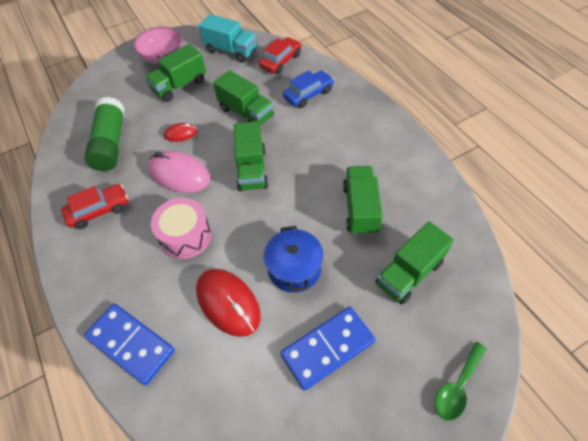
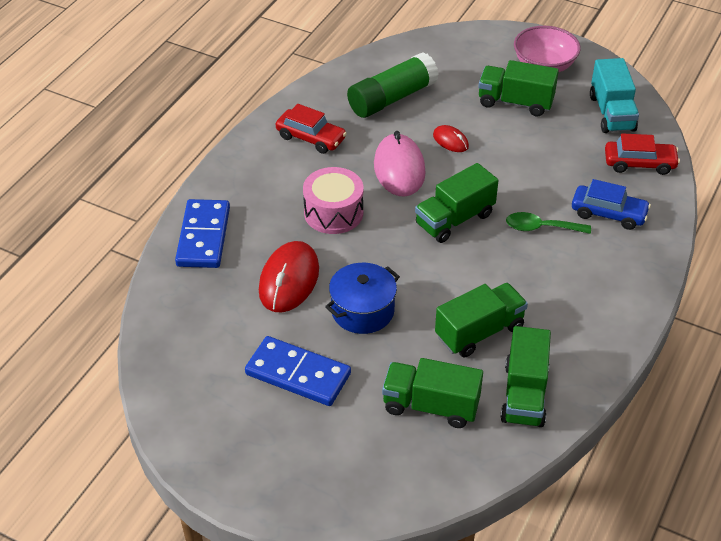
camera: 55 degrees right, 10 degrees down
(246, 113) = (528, 175): green truck -> green truck (524, 394)
(457, 387) = (331, 491): green spoon -> green spoon (541, 228)

